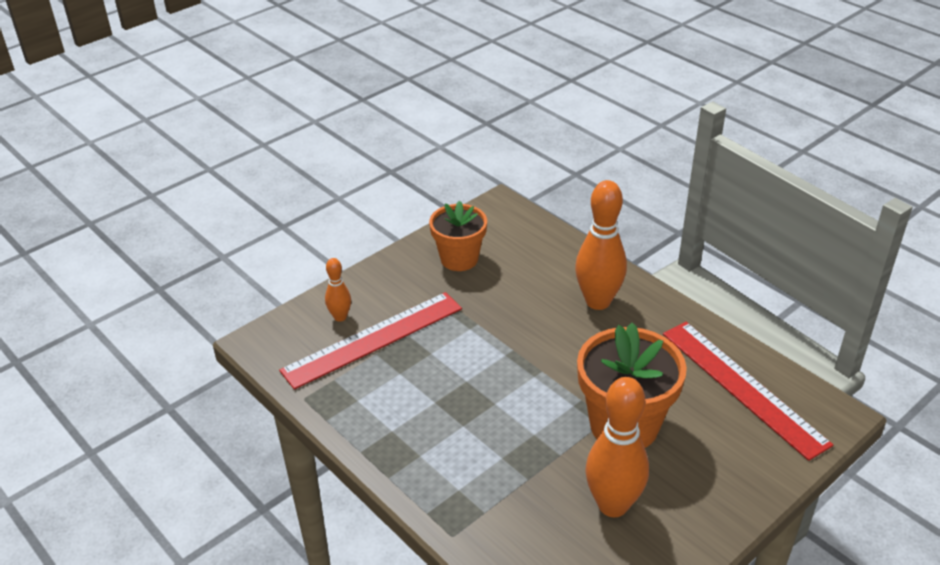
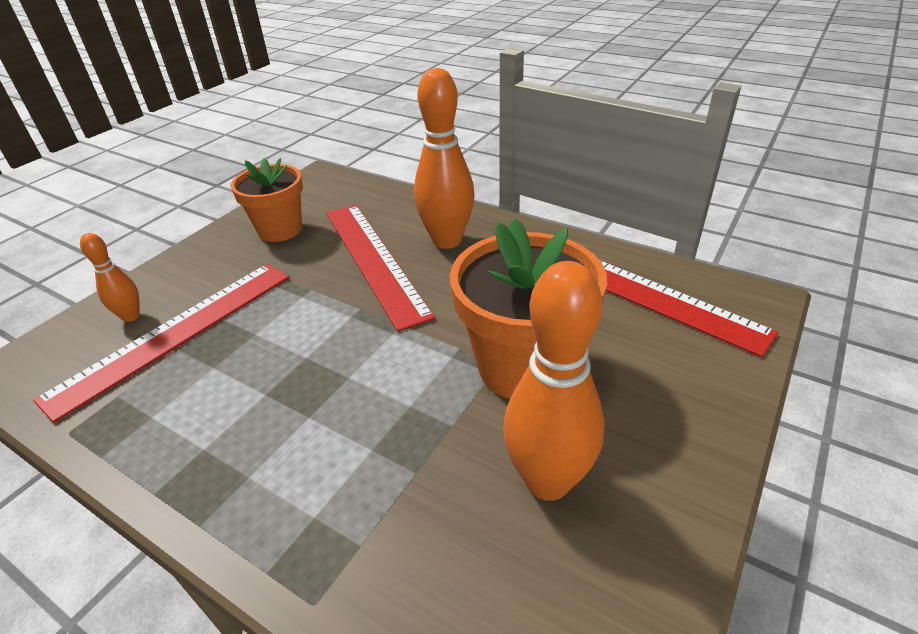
camera: 15 degrees left, 0 degrees up
(532, 307) = (374, 260): none -> red ruler

